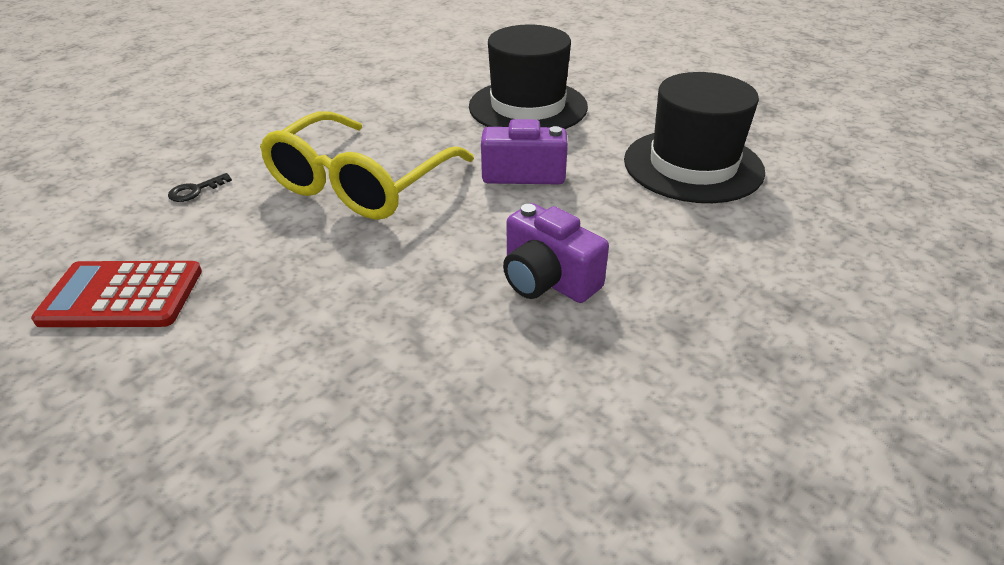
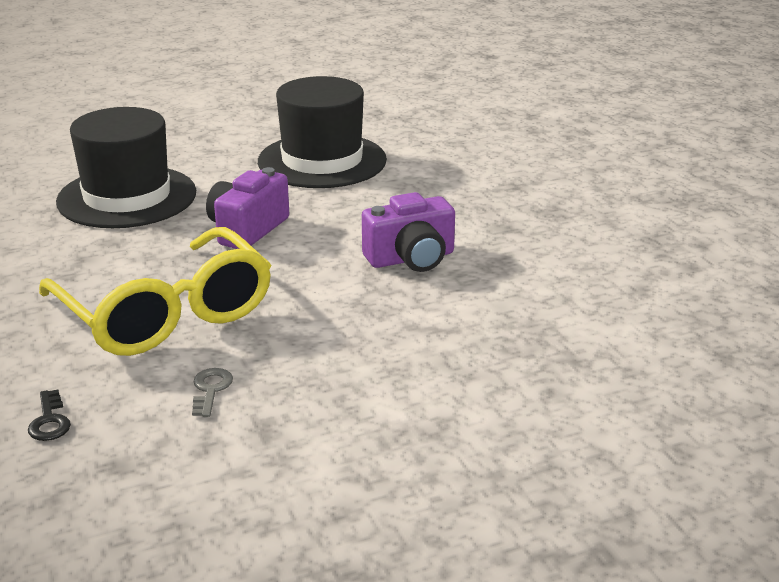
camera: 65 degrees left, 10 degrees down
(122, 296) = (225, 484): red calculator -> none
(256, 242) = (210, 389): none -> grey key

